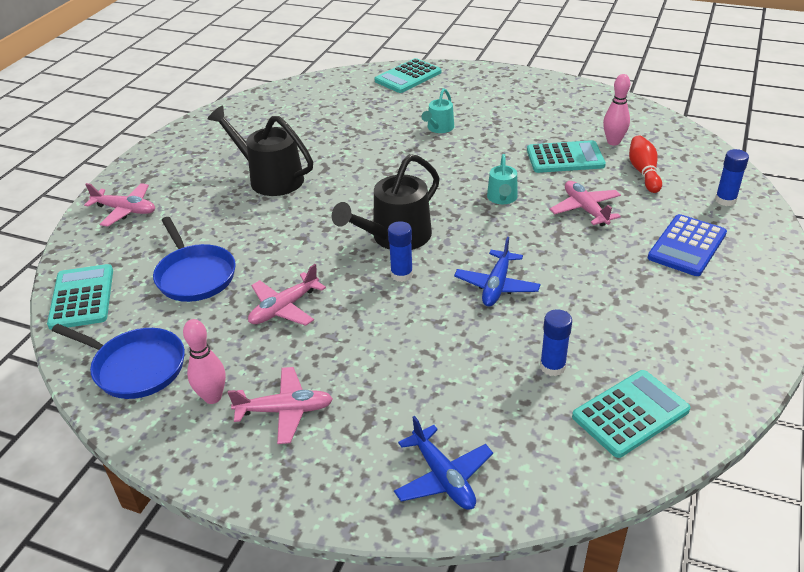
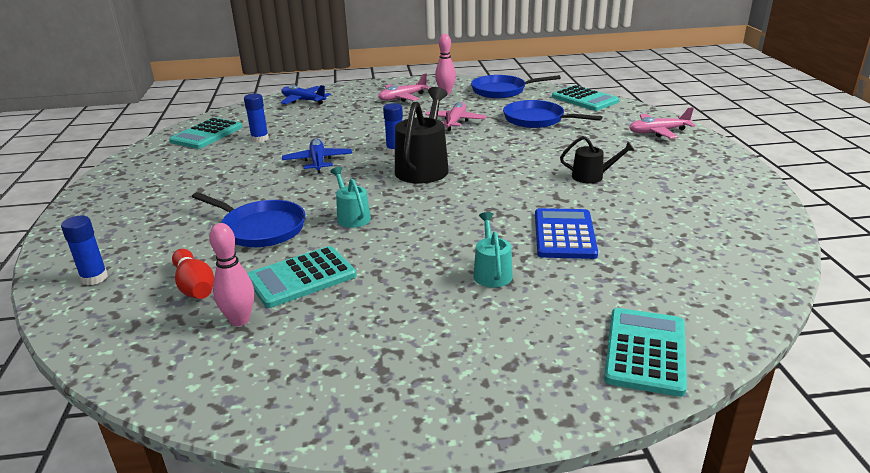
camera: 150 degrees right, 10 degrees down
(270, 178) = (592, 176): black watering can -> black watering can, size x0.55
(585, 209) = (260, 228): pink plane -> blue pan
(687, 246) = (152, 223): blue calculator -> blue calculator (564, 234)

